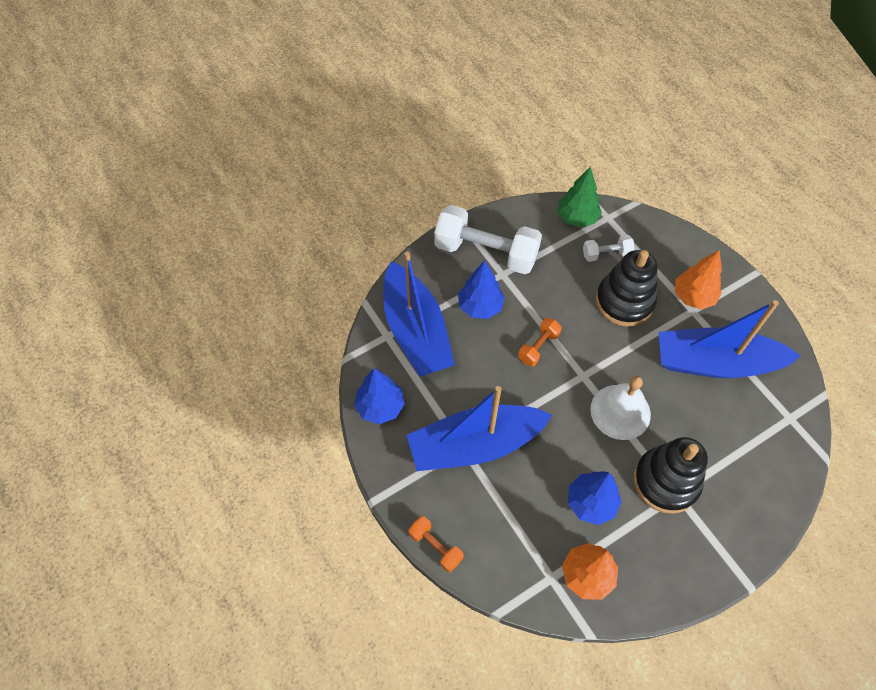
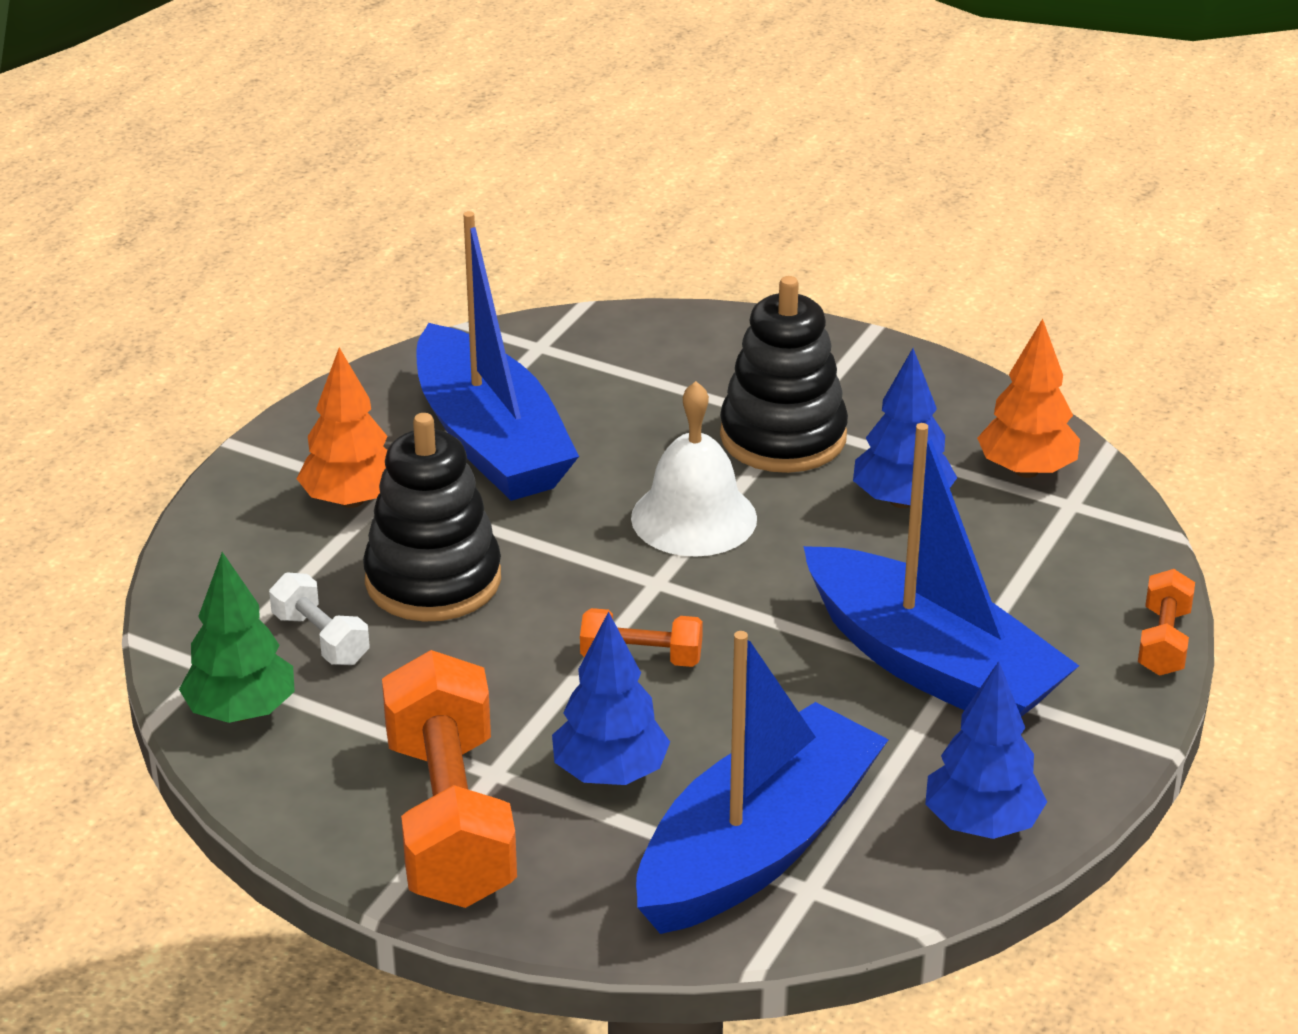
camera: 120 degrees left, 25 degrees down
(486, 252) = (450, 820): white dumbbell -> orange dumbbell

